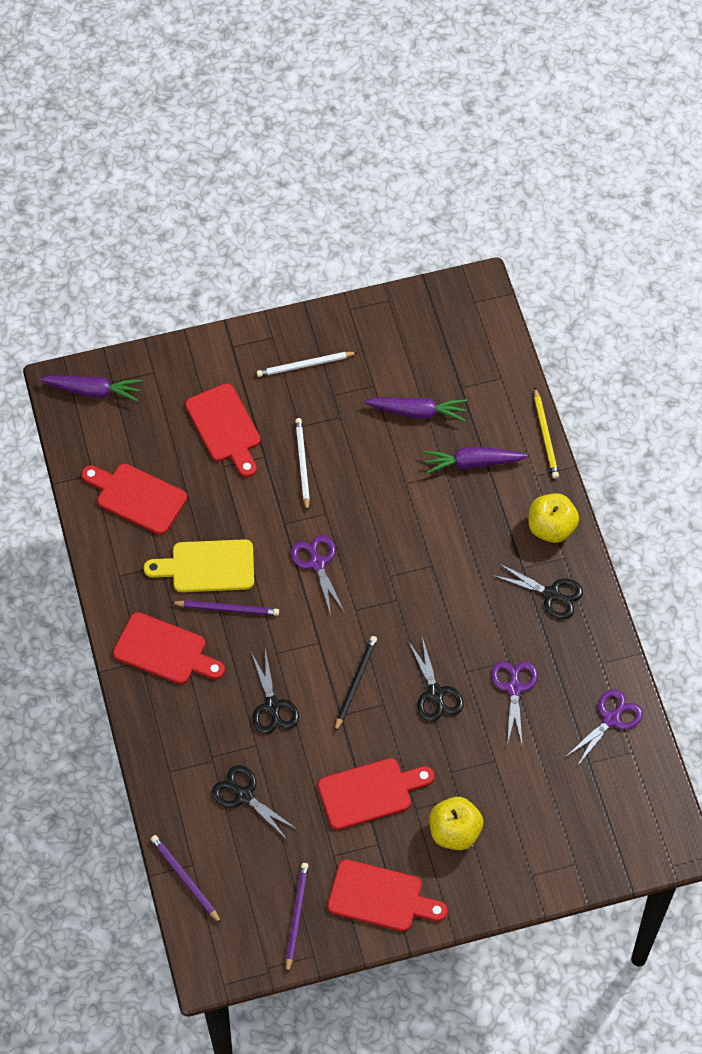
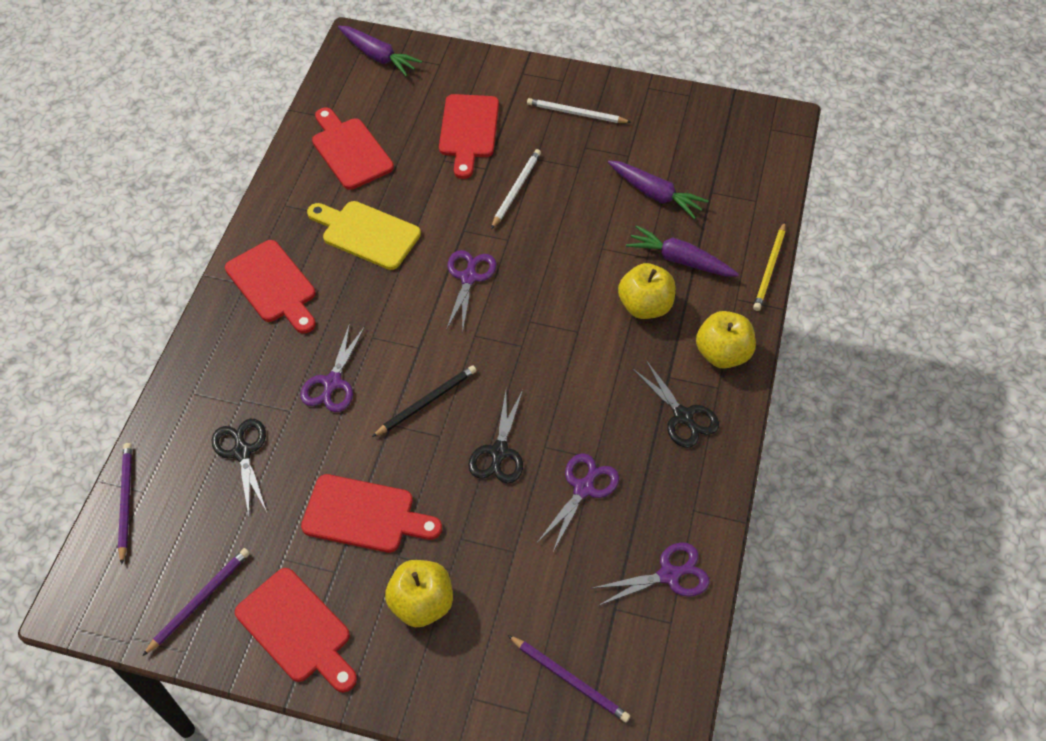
camera: 30 degrees right, 5 degrees down
(227, 609) = (357, 277): purple pencil -> purple pencil (570, 679)
(272, 706) = (332, 383): black scissors -> purple scissors
(470, 517) = (645, 306): none -> yellow apple

